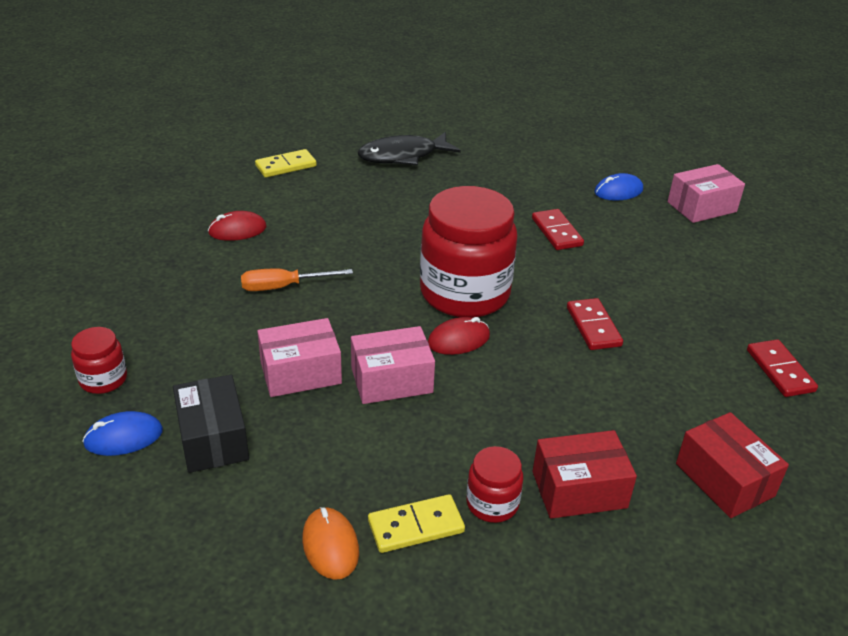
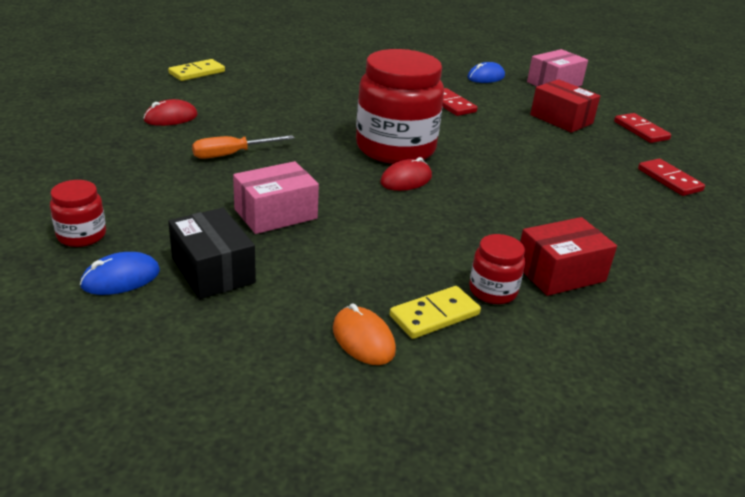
camera: 15 degrees left, 5 degrees down
(391, 380) = (361, 212): pink box -> none
(403, 156) = (298, 62): black fish -> none
(593, 327) = (512, 163): red domino -> red domino (641, 130)
(724, 480) = (669, 254): red box -> red box (561, 119)

